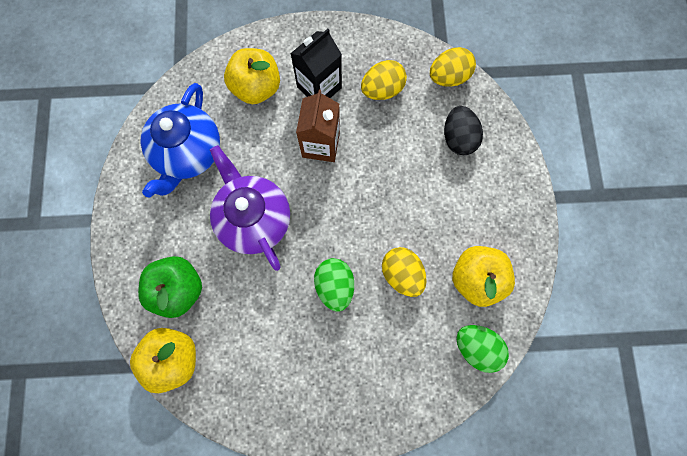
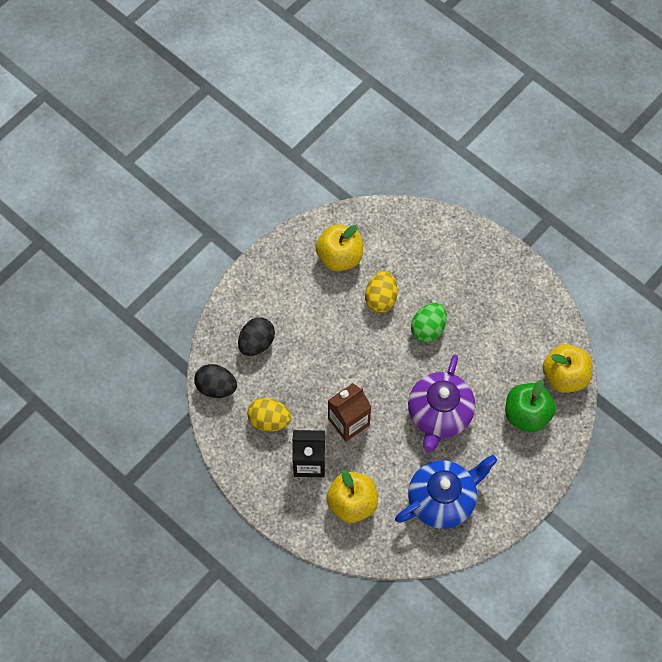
camera: 135 degrees left, 10 degrees down
(448, 77) = (216, 387): yellow egg -> black egg
(476, 347) = (380, 224): green egg -> none

